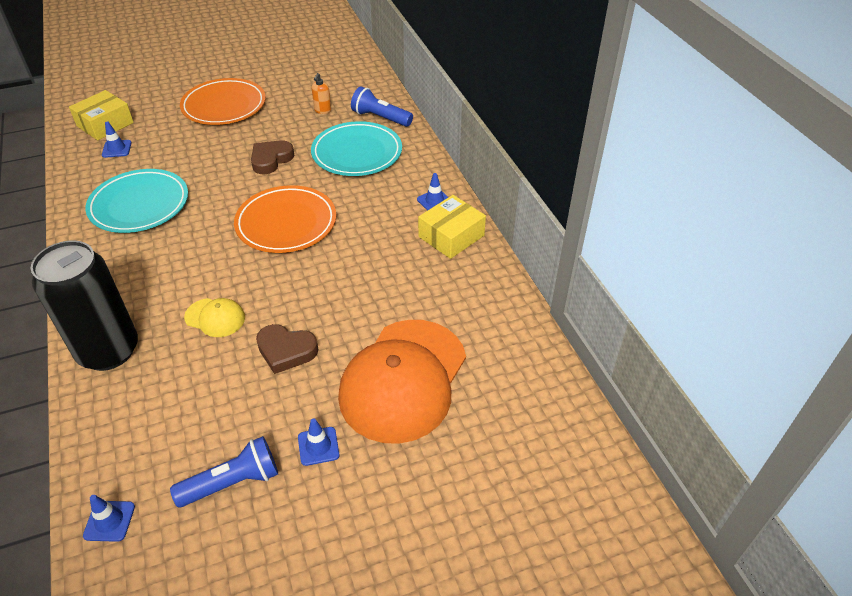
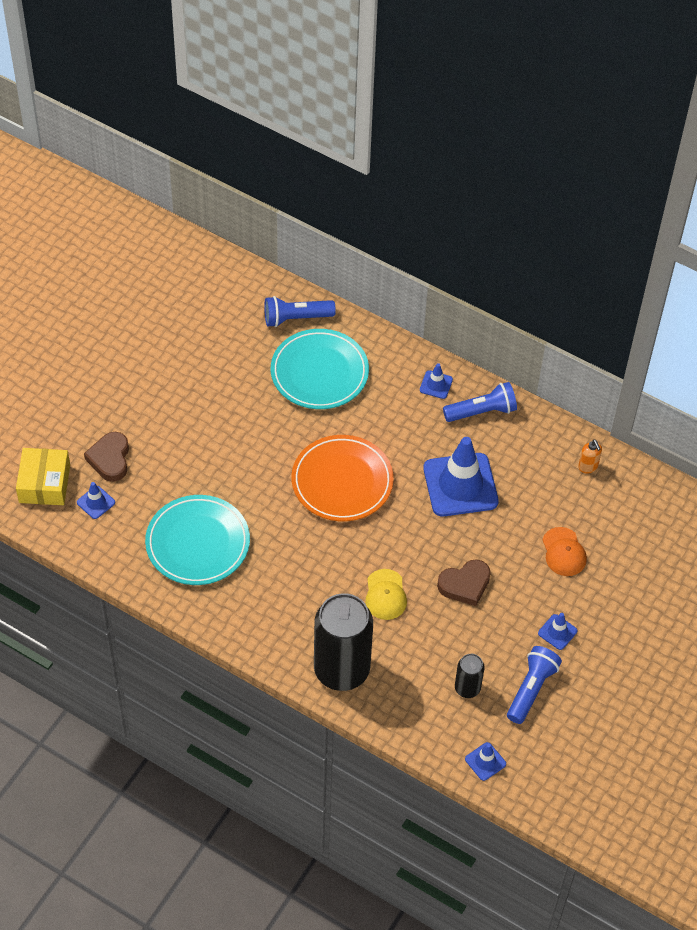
camera: 40 degrees left, 10 degrees up
(181, 439) = (467, 688): none -> black can
(215, 318) = (385, 595): yellow cap -> yellow cap turned 105 degrees clockwise
(224, 106) = (132, 391): orange plate -> none
(271, 160) = (253, 426): brown heart -> brown heart (110, 459)
(322, 110) = (233, 341): orange soap dispenser -> orange soap dispenser (588, 467)
(373, 275) = (460, 485): none -> blue traffic cone
(403, 380) = (564, 552): orange cap -> orange cap, size x0.44
(451, 236) = (482, 411): yellow box -> blue flashlight

